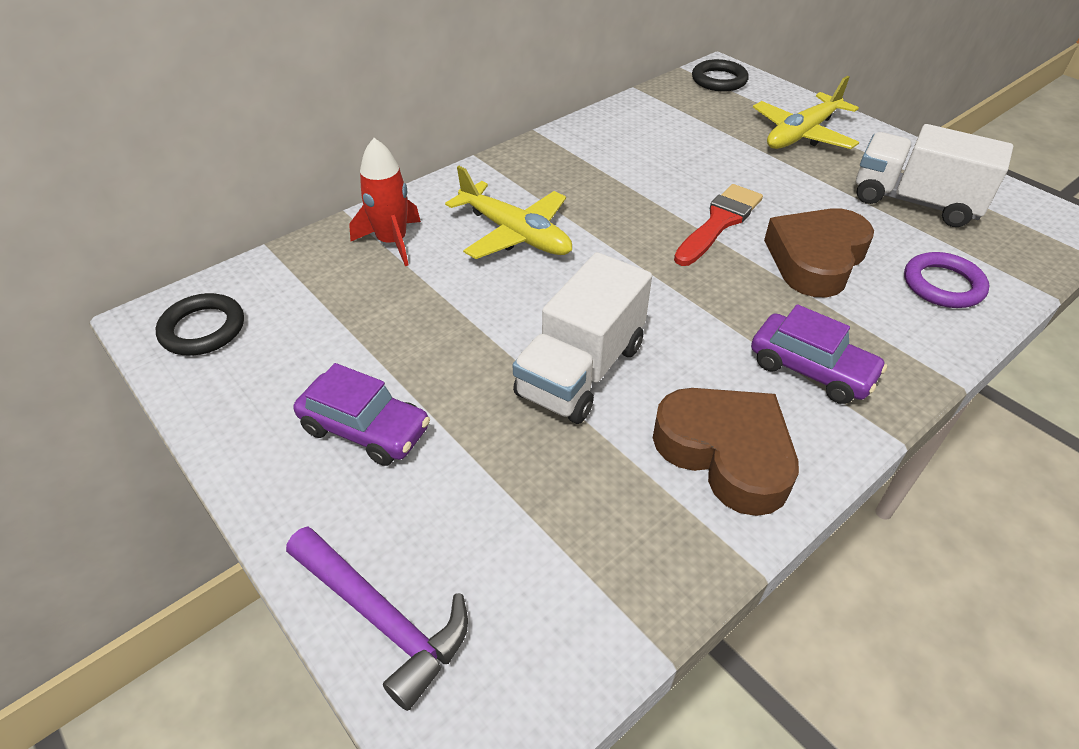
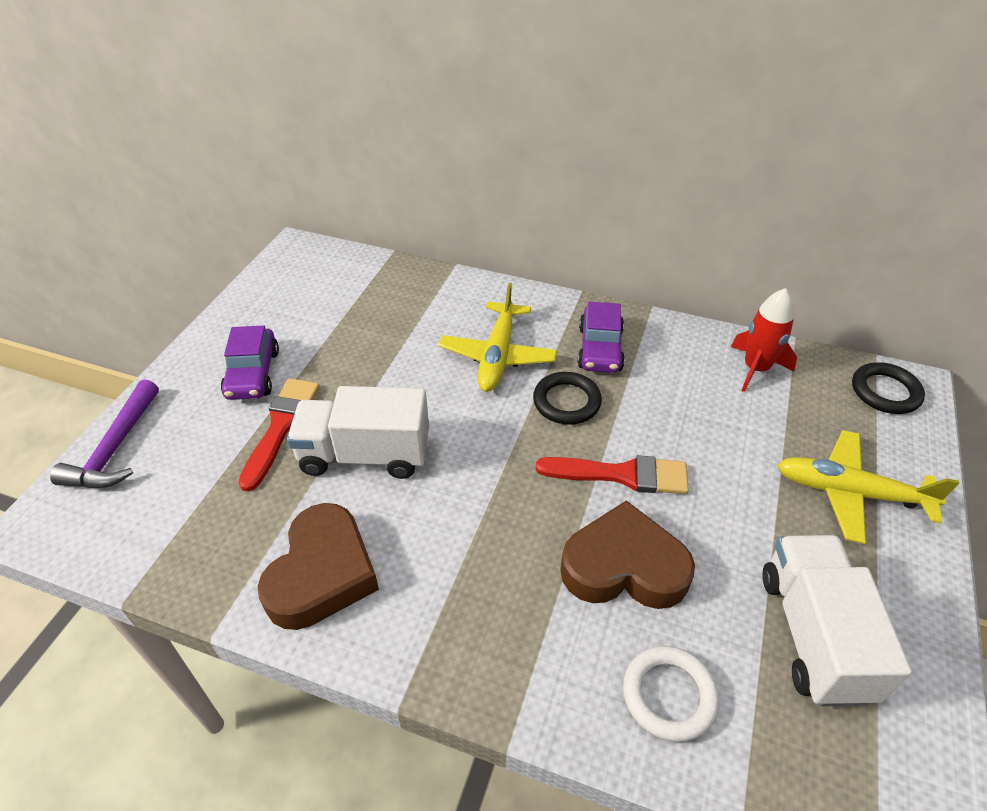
camera: 60 degrees right, 0 degrees up
(203, 329) = (300, 269): black ring -> black ring (566, 401)
(392, 242) = (439, 301): red rocket -> red rocket (756, 369)
(483, 427) = (281, 427): none -> red brush
(811, 369) = (455, 606): purple car -> purple car (600, 349)
(943, 285) = (669, 695): purple ring -> white ring

